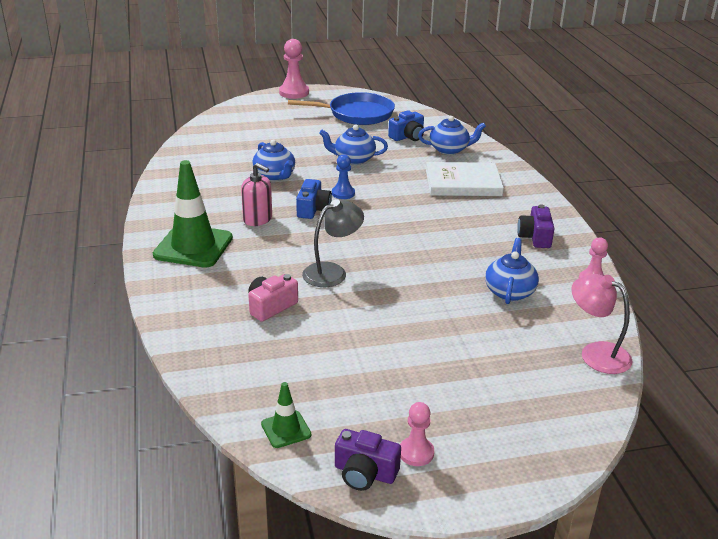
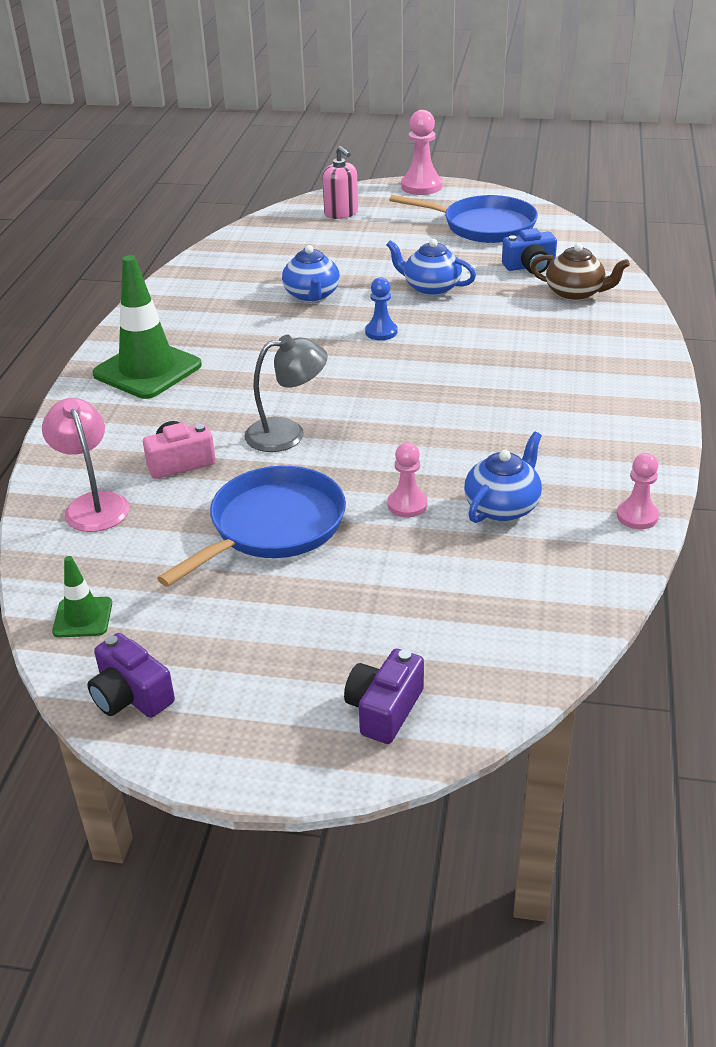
camera: 25 degrees right, 5 degrees up
(258, 219) = (248, 348): pink soap dispenser -> pink soap dispenser (341, 213)
(313, 209) = (326, 347): blue camera -> none
(372, 336) = (272, 526): none -> blue pan
(416, 453) = (211, 688): pink pawn -> pink pawn (407, 505)
(449, 150) = (575, 293): blue teapot -> brown teapot
(463, 183) = (557, 343): white book -> none
(535, 237) = (601, 438): purple camera -> purple camera (384, 709)
(596, 353) = (558, 620): pink lamp -> pink lamp (93, 504)

